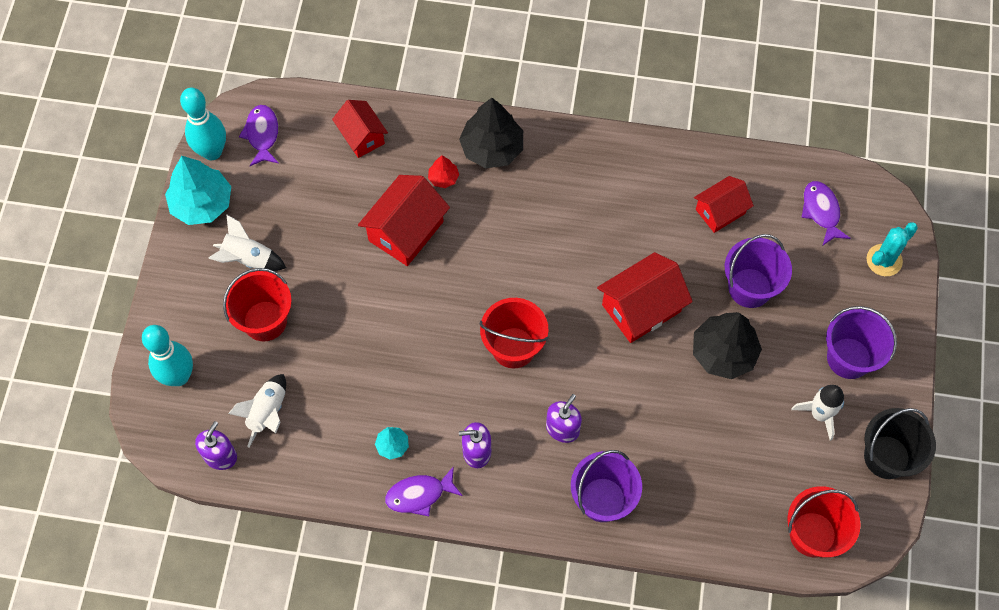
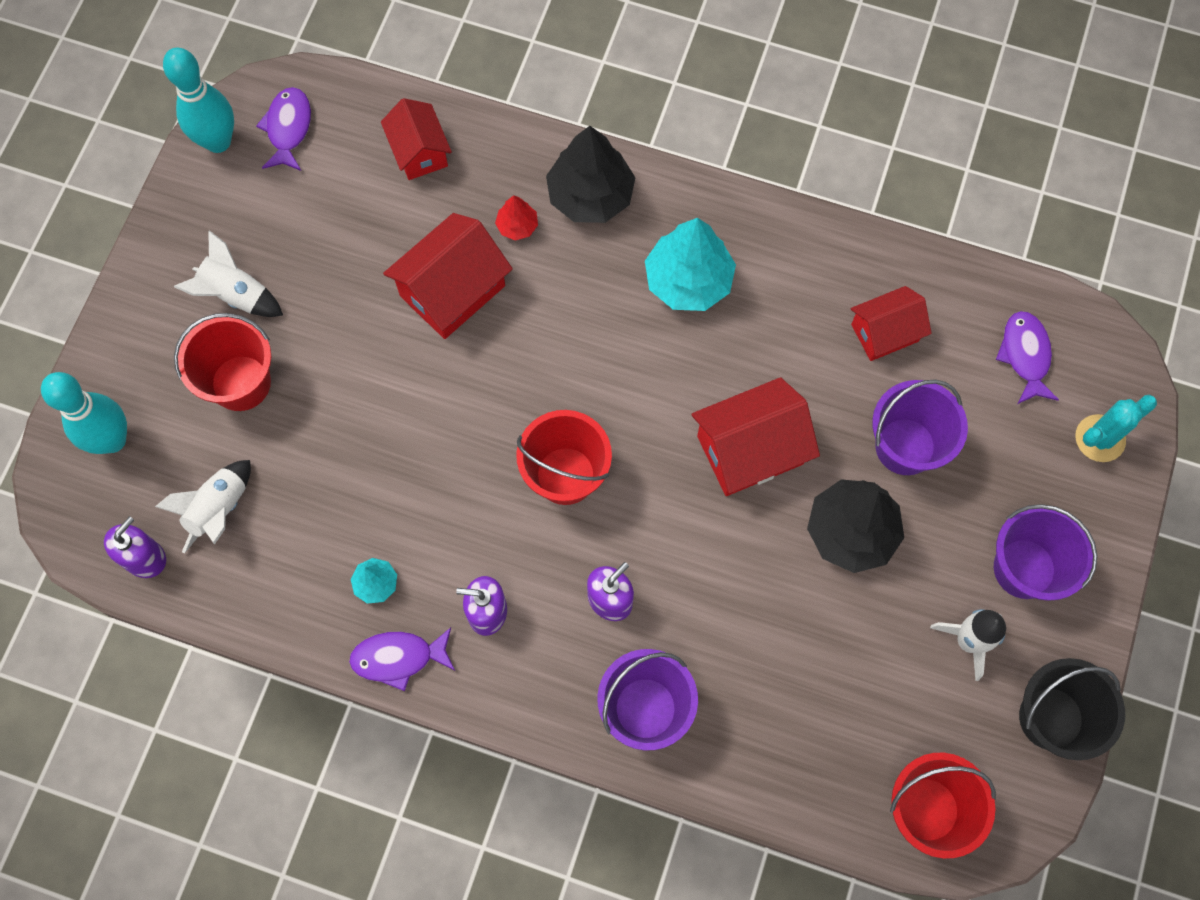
camera: 10 degrees right, 5 degrees up
(202, 203) = (190, 209): turquoise tree -> turquoise tree (688, 280)

